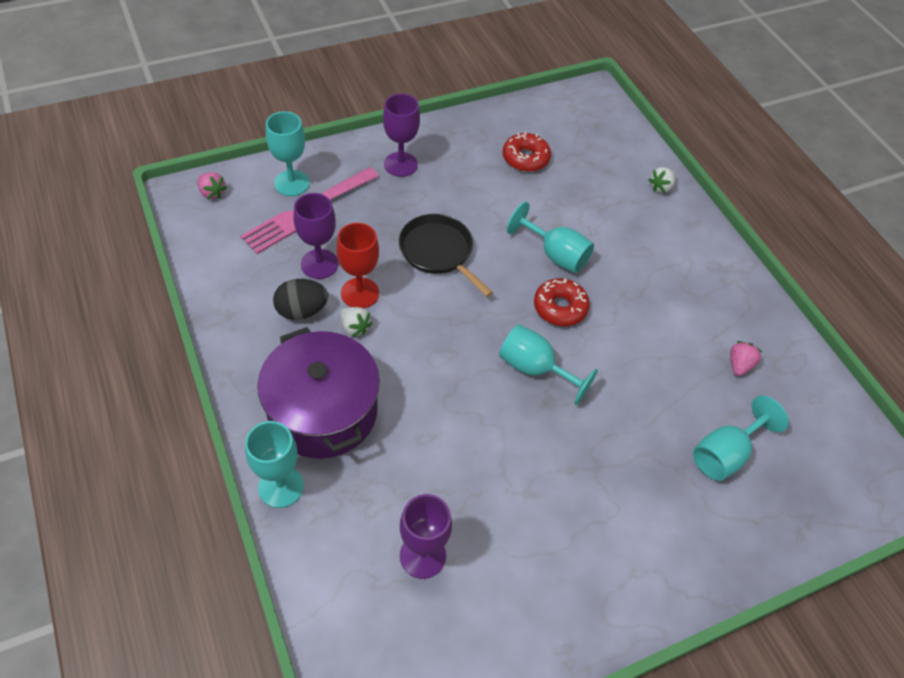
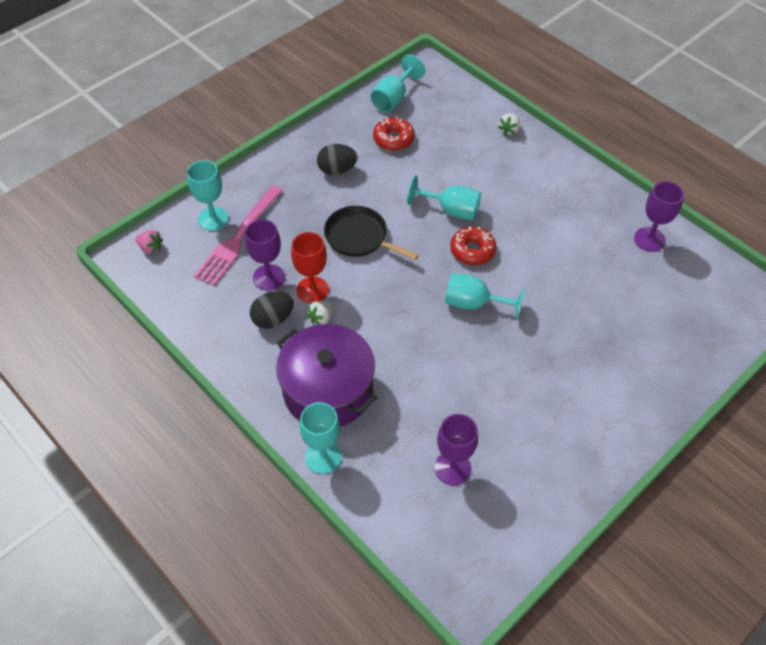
camera: 15 degrees left, 0 degrees up
(355, 327) = (321, 318): white strawberry -> white strawberry turned 105 degrees clockwise
(400, 164) = (295, 175): purple goblet -> purple goblet (649, 239)
(448, 172) = (337, 170): none -> black egg
(725, 453) = (637, 319): turquoise goblet -> turquoise goblet (393, 98)
(739, 365) = (622, 250): pink strawberry -> none

